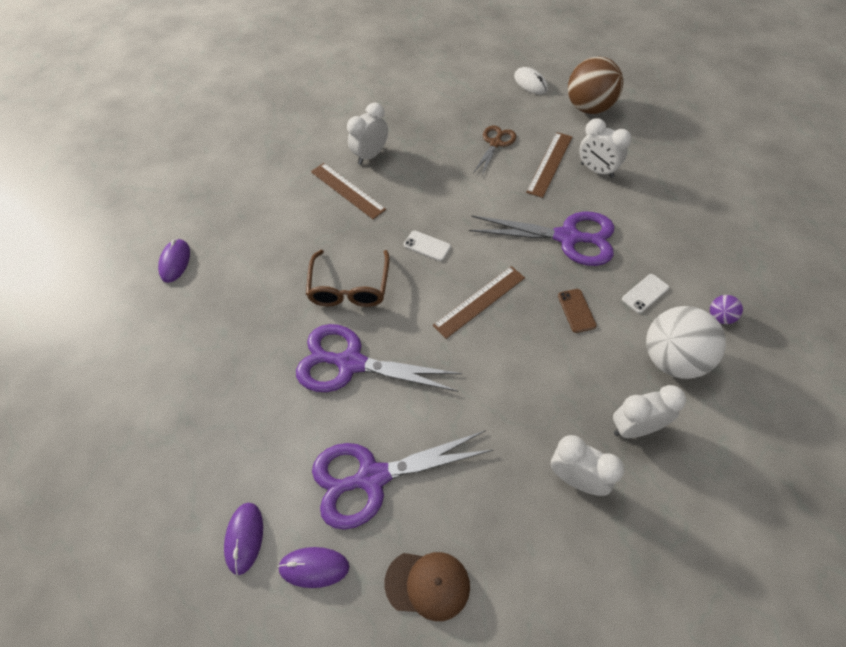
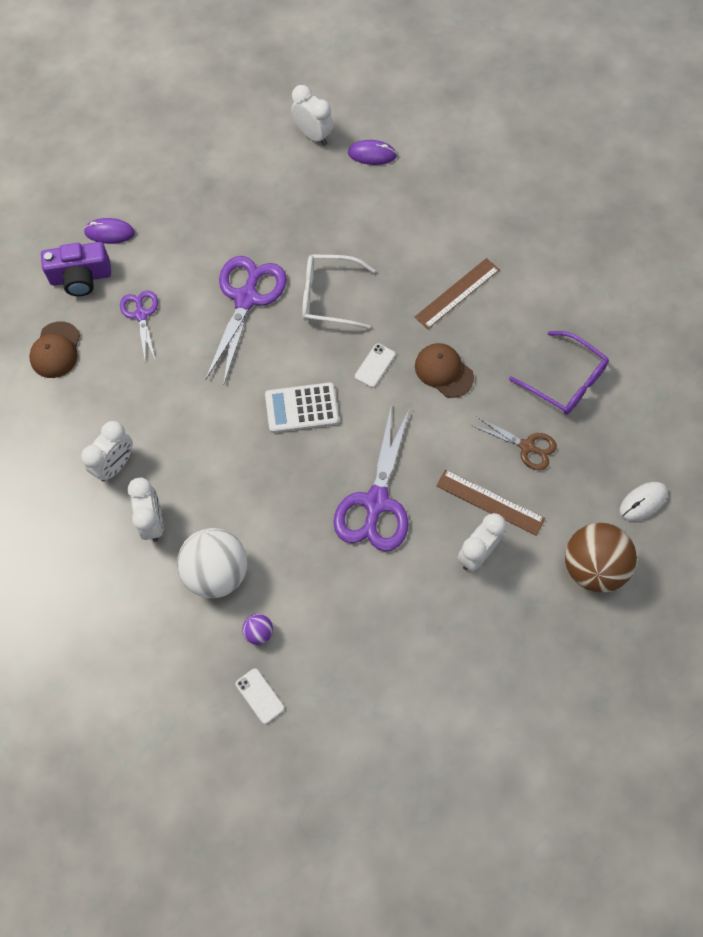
camera: 90 degrees right, 10 degrees up
(314, 567) = (81, 277): purple mouse -> purple camera
(349, 288) = (328, 297): brown glasses -> white glasses
(370, 155) = (510, 315): white clock -> white clock (313, 135)
(372, 477) = (141, 315): purple scissors -> purple scissors, size x0.56
(429, 197) = (443, 371): none -> brown cap
(432, 122) = (565, 381): none -> purple glasses
(479, 301) = (301, 408): brown ruler -> white calculator
(576, 310) = (281, 494): brown phone -> none
(645, 293) = (295, 565): white phone -> white phone (259, 696)

